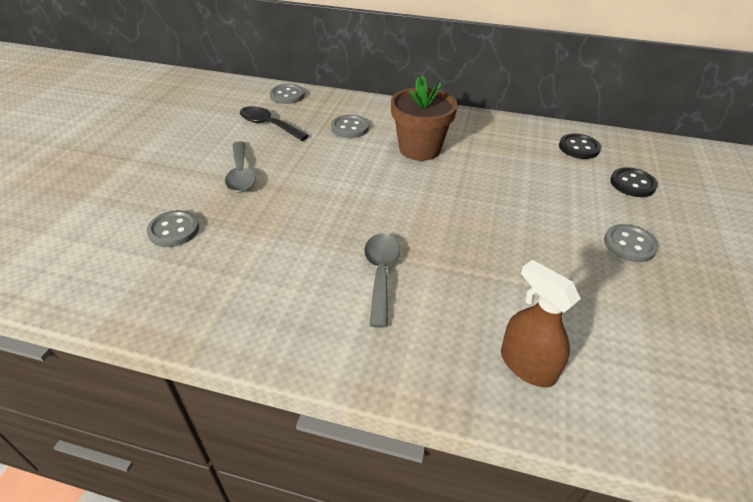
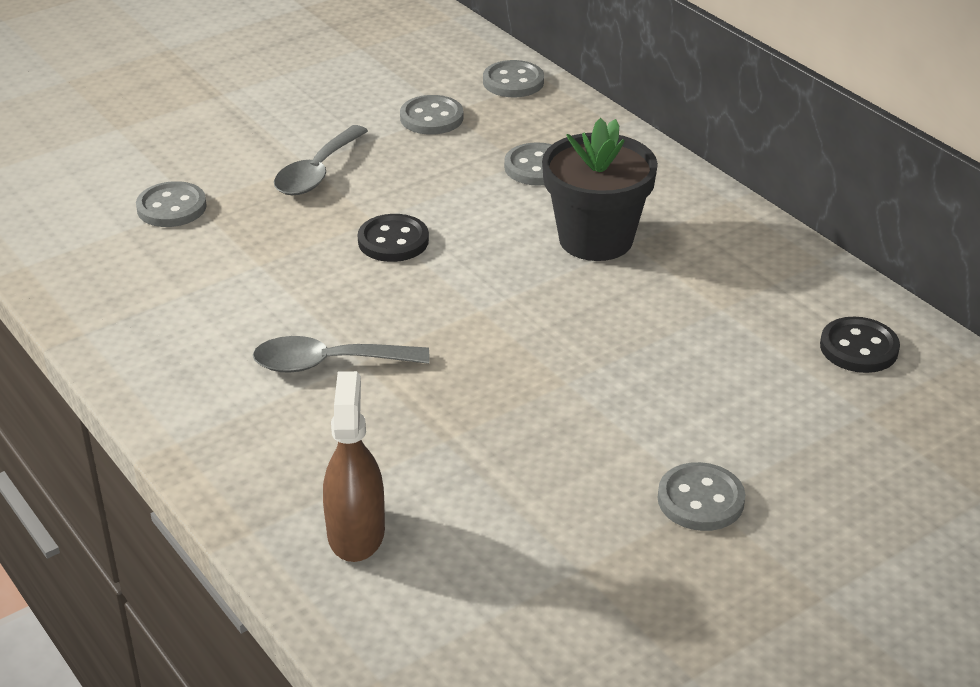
camera: 40 degrees right, 5 degrees down
(268, 125) = (431, 118): black spoon -> grey button
(381, 274) = (328, 363): grey spoon -> grey spoon turned 135 degrees counterclockwise
(419, 149) = (595, 239): brown flower pot -> black flower pot
(632, 184) = (856, 436): black button -> black button (393, 241)

